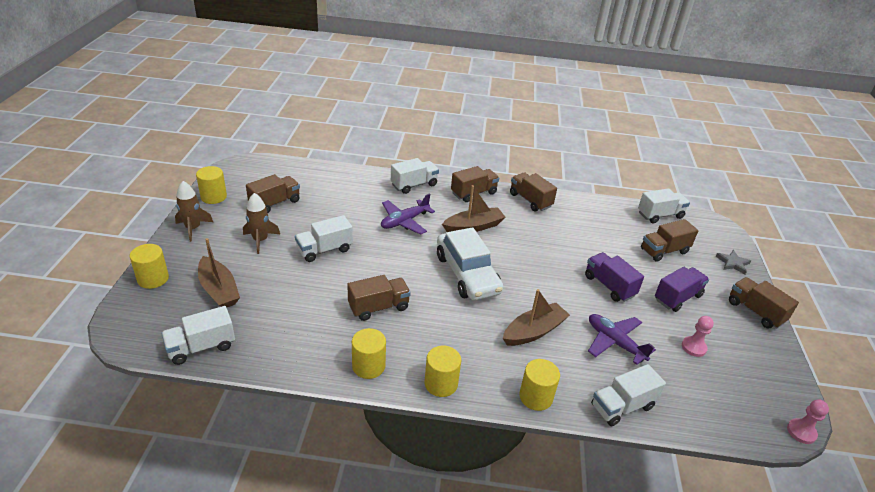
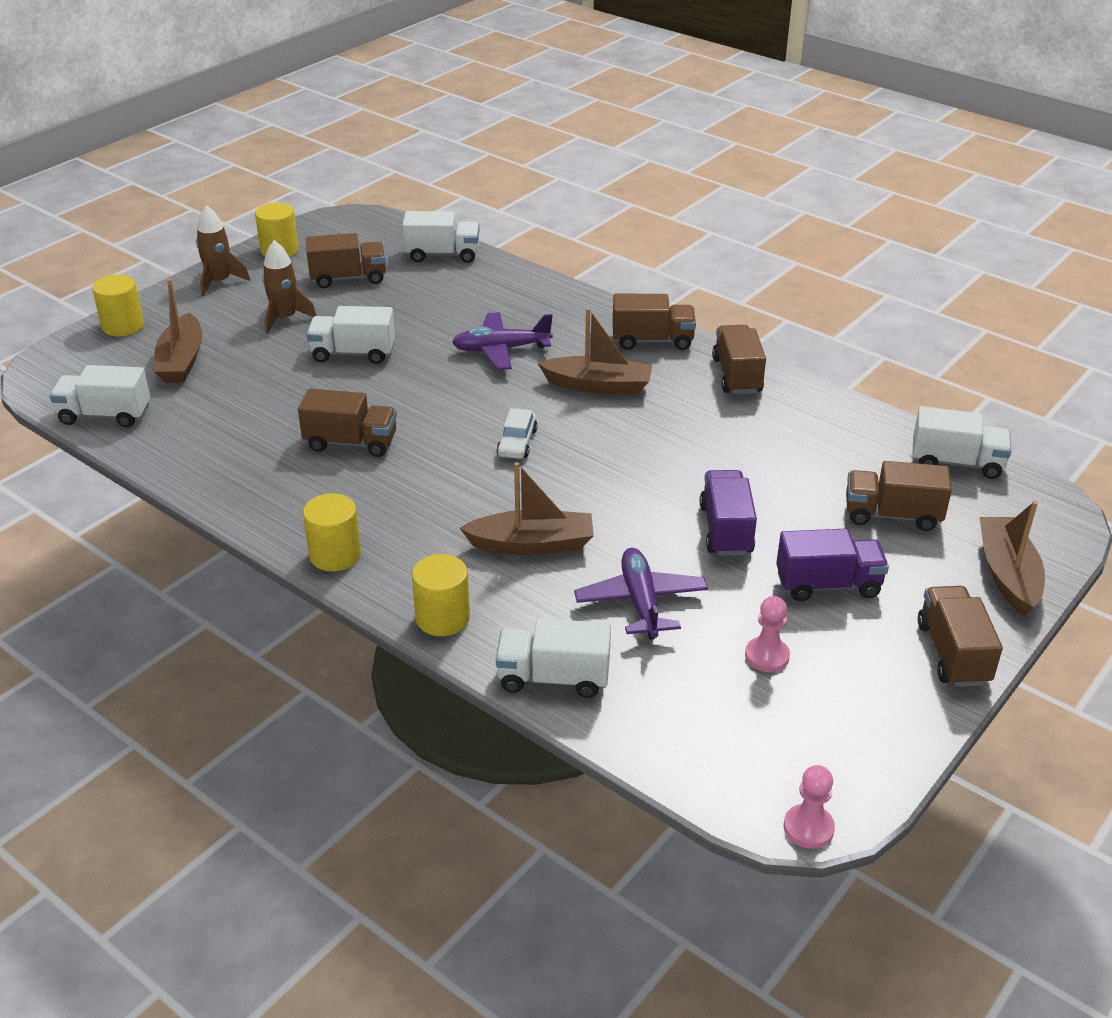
camera: 35 degrees right, 0 degrees up
(368, 366) = (268, 503): yellow cylinder -> none
(414, 185) = (570, 305): white truck -> white truck (442, 255)
(467, 274) = (517, 443): white car -> white car, size x0.45
(733, 263) = (1007, 574): grey star -> brown boat

